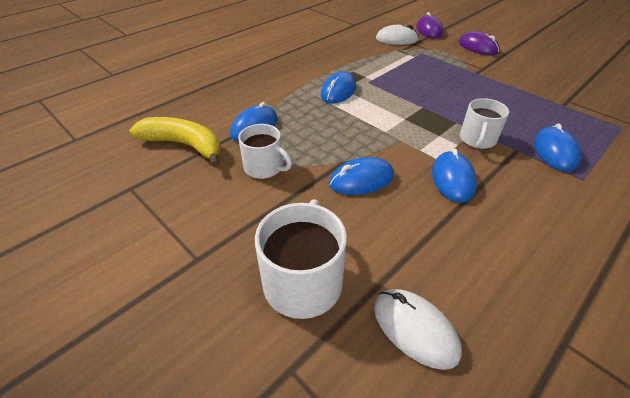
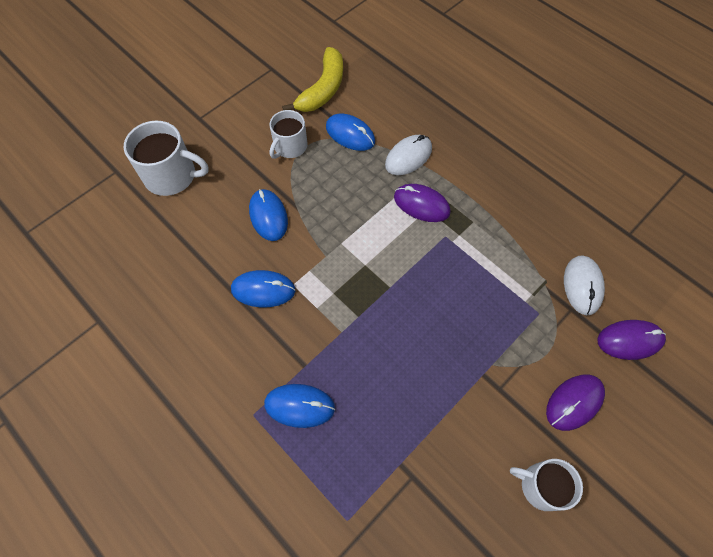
camera: 90 degrees right, 20 degrees up
(338, 91) = (421, 205): blue mouse -> purple mouse
(415, 329) = (126, 234): white mouse -> white mouse (408, 157)
(477, 139) = (325, 330): white mug -> white mug (541, 486)

